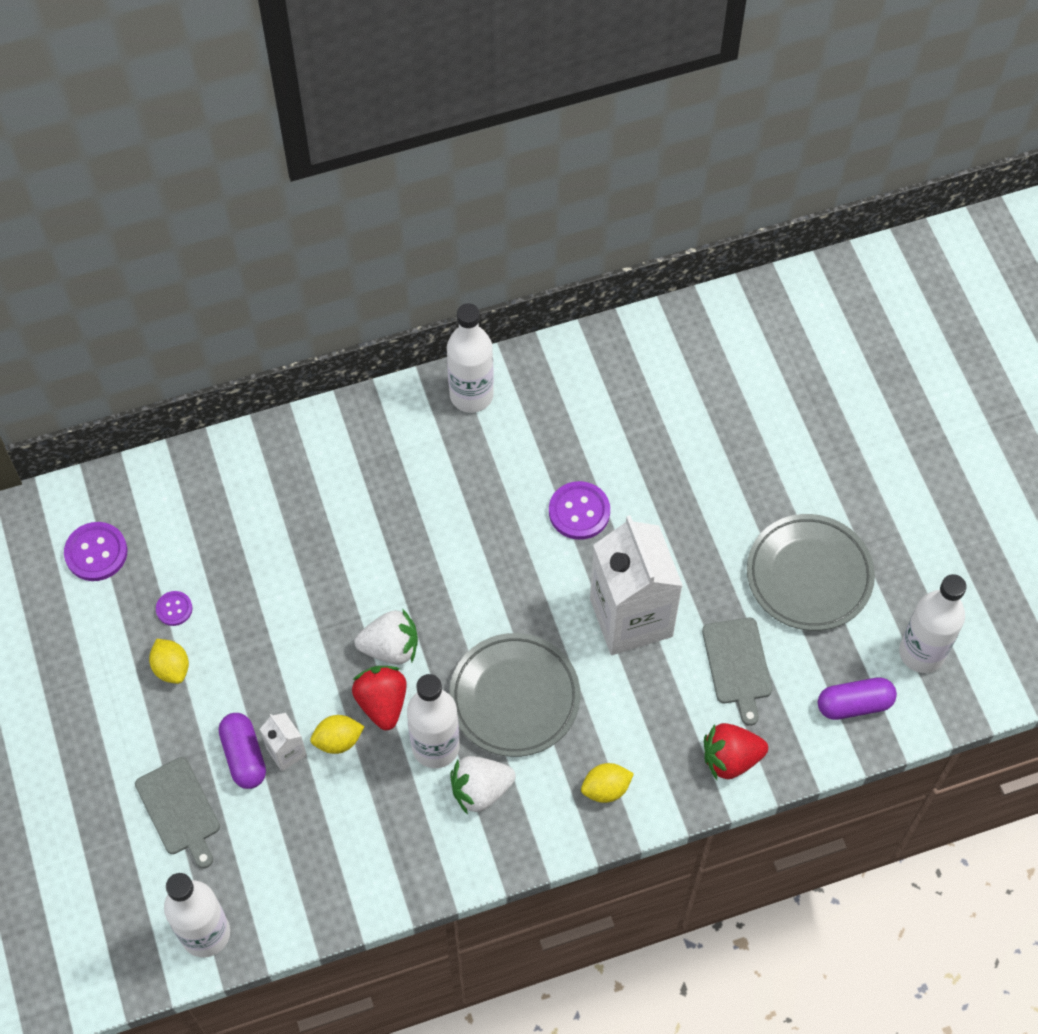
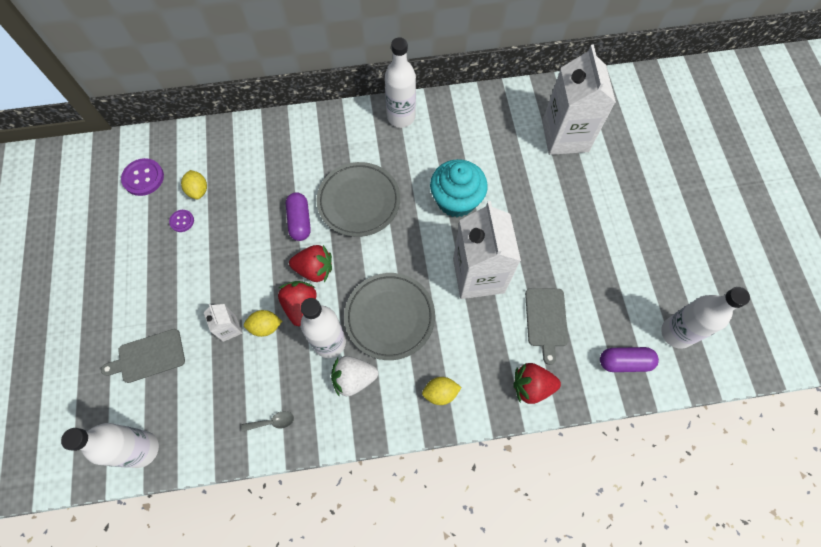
camera: 10 degrees right, 5 degrees up
(171, 668) = (170, 259): yellow lemon -> yellow lemon (198, 190)
(179, 810) = (148, 356): grey cutting board -> grey cutting board turned 90 degrees clockwise
(244, 756) = (201, 326): purple capsule -> purple capsule (300, 221)
(379, 867) = (272, 422): none -> grey spoon
(390, 648) = (314, 269): white strawberry -> red strawberry
(579, 511) = (456, 200): purple button -> turquoise cupcake
(726, 387) = (565, 136): none -> white carton
(809, 576) = (604, 267): grey plate -> grey plate (359, 201)

